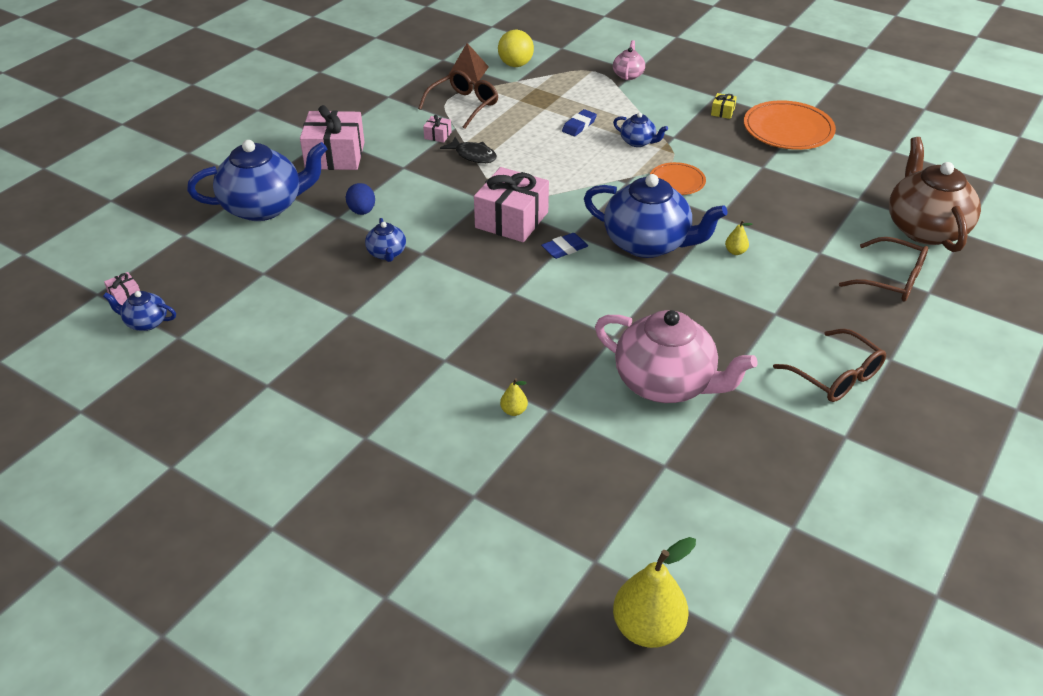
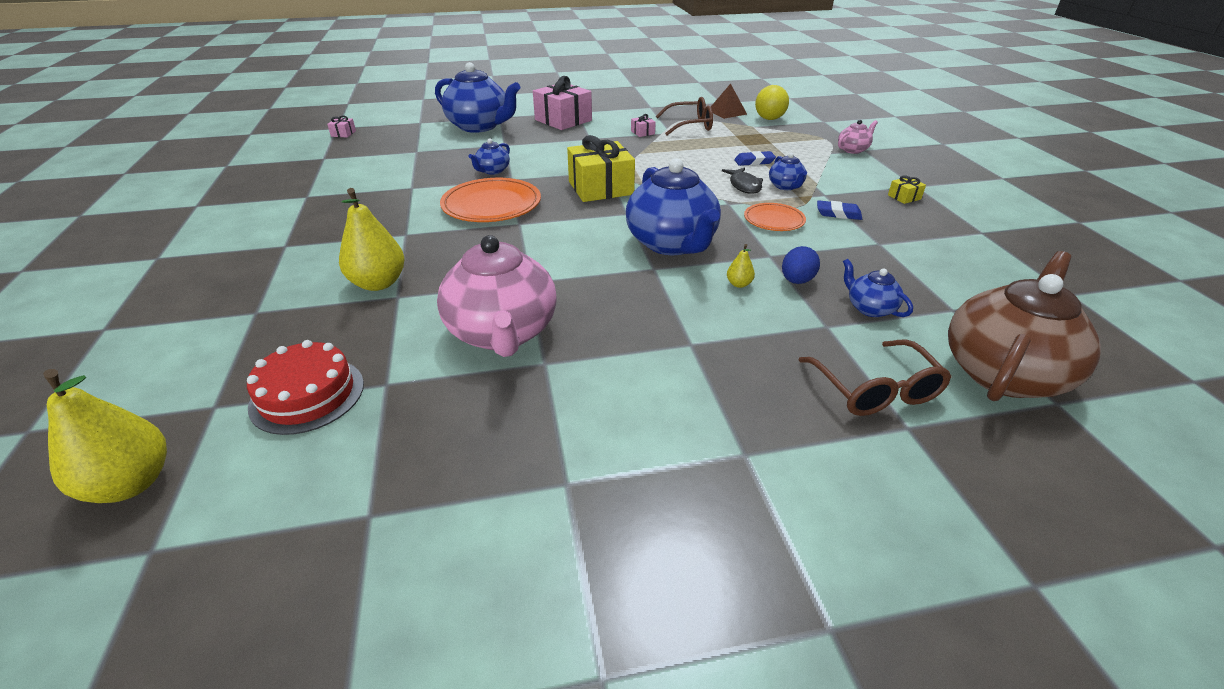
camera: 45 degrees right, 5 degrees down
(146, 322) = (326, 146): blue teapot -> blue teapot (869, 308)
(362, 211) = (523, 148): blue egg -> blue egg (796, 281)
(473, 155) = (645, 149): black fish -> black fish (744, 186)
(512, 220) = (601, 188): pink gift -> yellow gift
(514, 411) = (378, 283): yellow pear -> yellow pear, size x2.22
(564, 249) = (603, 218): blue eraser -> blue eraser (838, 213)
(634, 508) = (307, 395): none -> red cake
(788, 129) = (956, 231): orange plate -> orange plate (491, 205)
(835, 376) = (656, 427): brown glasses -> none

